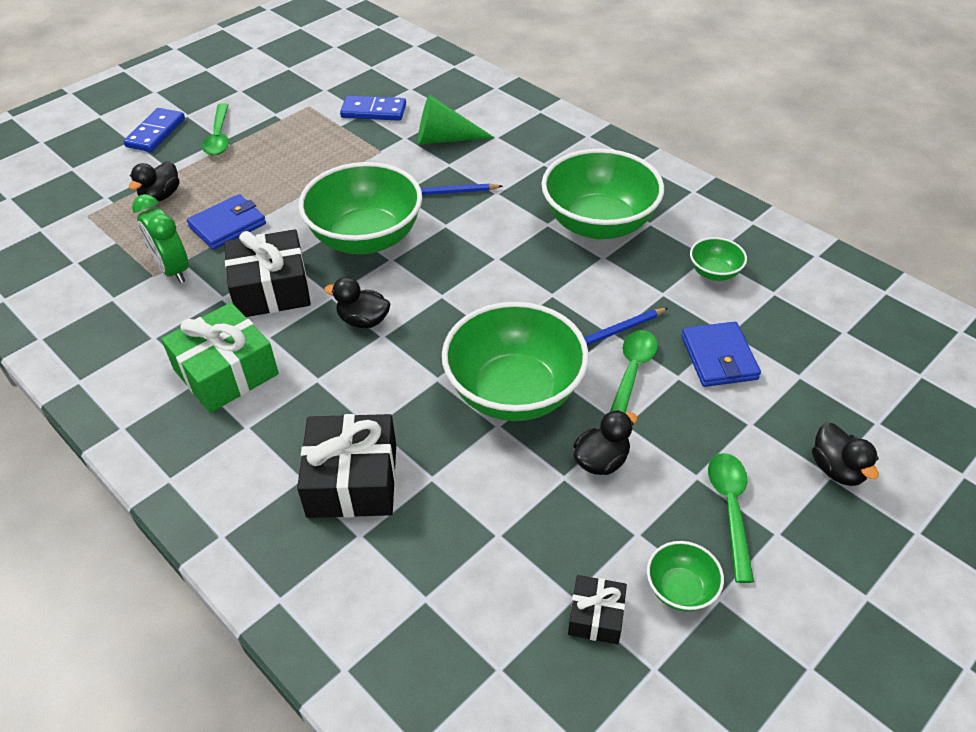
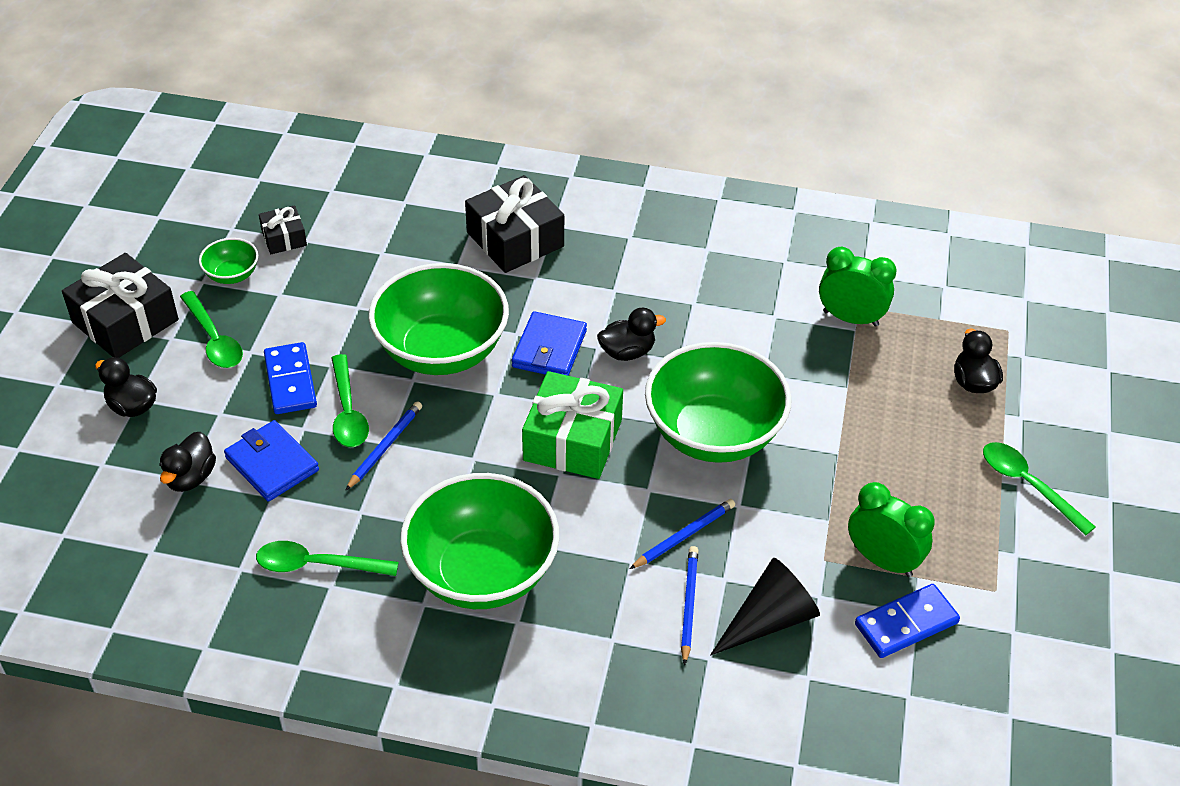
camera: 145 degrees right, 0 degrees up
(156, 133) = (1102, 455): blue domino -> blue domino (290, 381)
(226, 372) = (693, 263): green gift -> green gift (573, 440)
(227, 225) = (864, 383): blue wallet -> blue wallet (549, 349)
(271, 289) = (741, 342): black gift -> black gift (125, 321)
(349, 138) = (882, 560): none -> green clock
(444, 139) = (769, 619): green cone -> black cone
(483, 161) = (689, 605): none -> blue pencil
(601, 461) = (334, 330): black duck -> black duck (190, 477)
(714, 272) = (316, 565): green bowl -> green spoon

